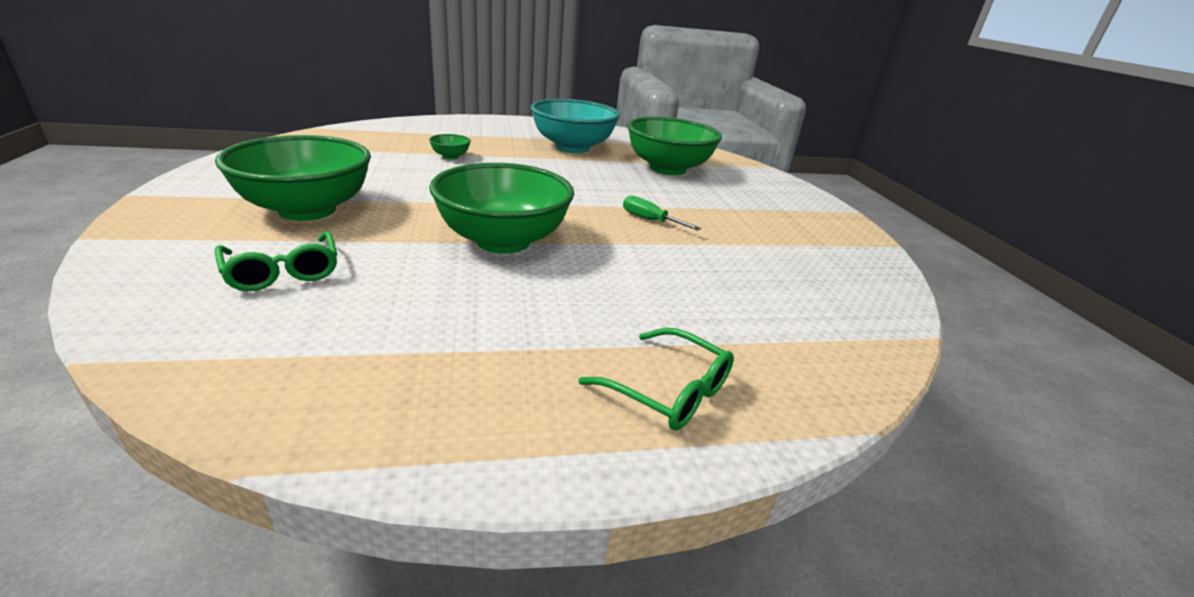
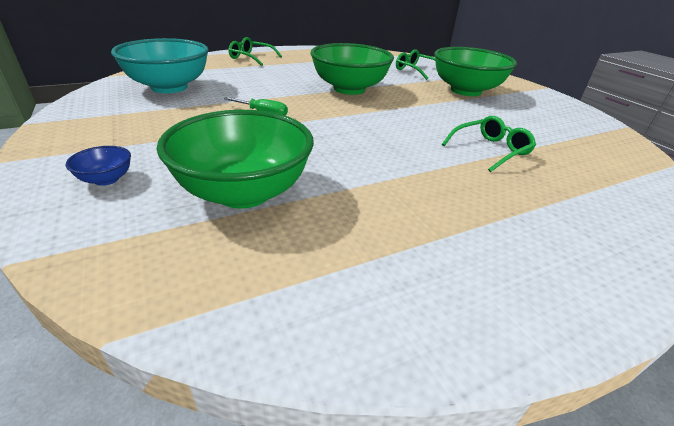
camera: 165 degrees right, 5 degrees up
(450, 157) = (490, 150): green bowl -> green glasses
(572, 147) = (402, 211): turquoise bowl -> turquoise bowl (169, 87)
(763, 188) = (106, 179): none -> blue bowl

